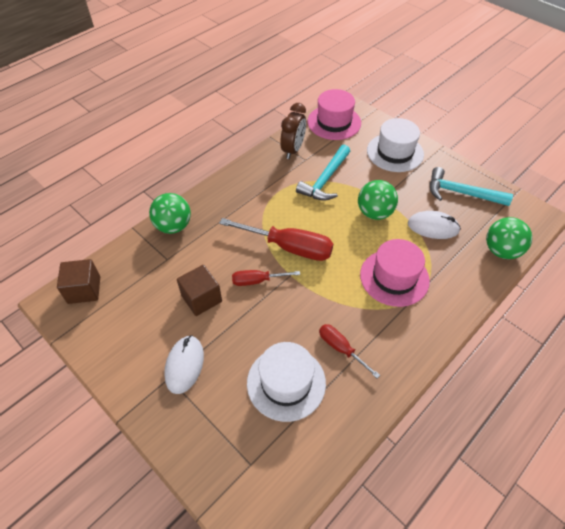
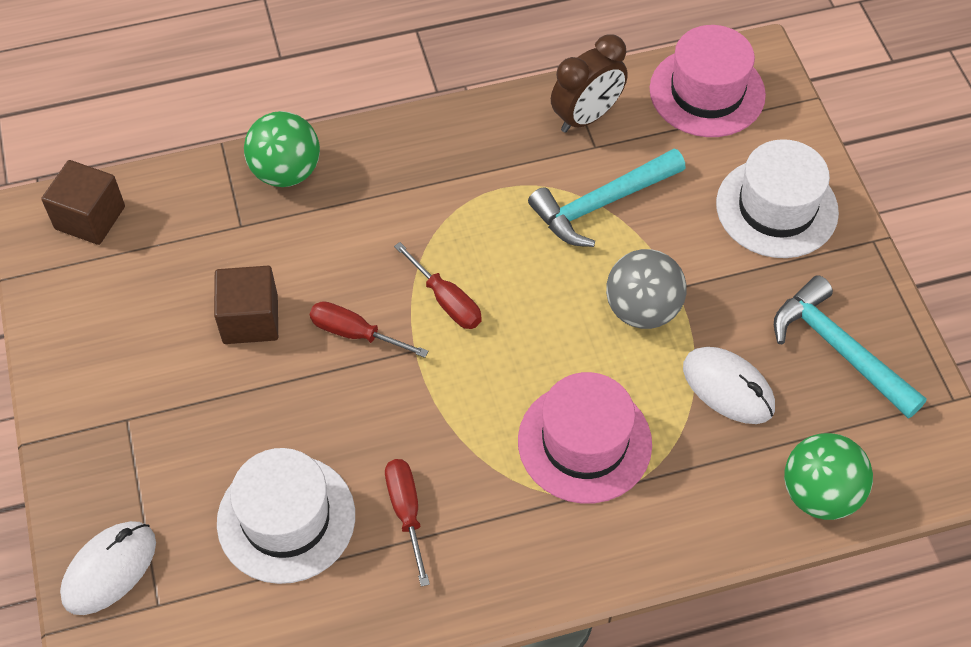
camera: 30 degrees right, 5 degrees up
(184, 365) = (159, 412): white mouse -> white mouse (109, 569)
(288, 247) = (446, 300): red screwdriver -> red screwdriver, size x0.55
(374, 213) = (642, 310): green ball -> grey ball

